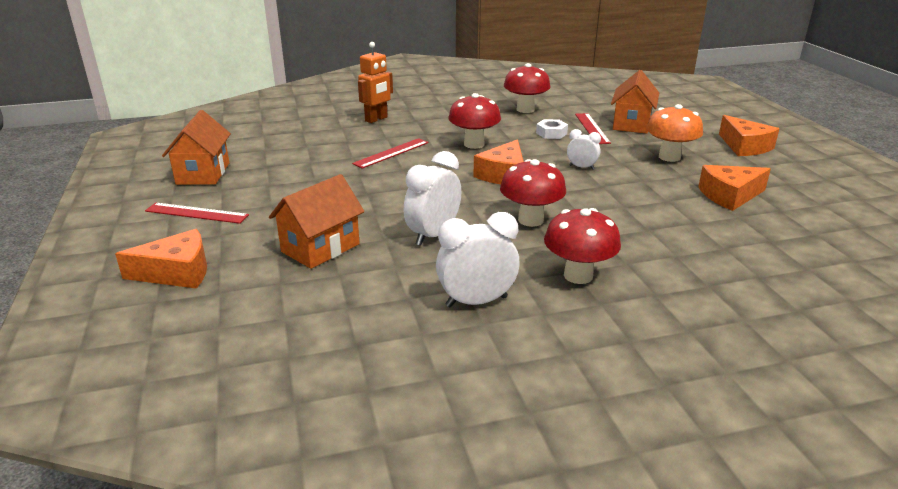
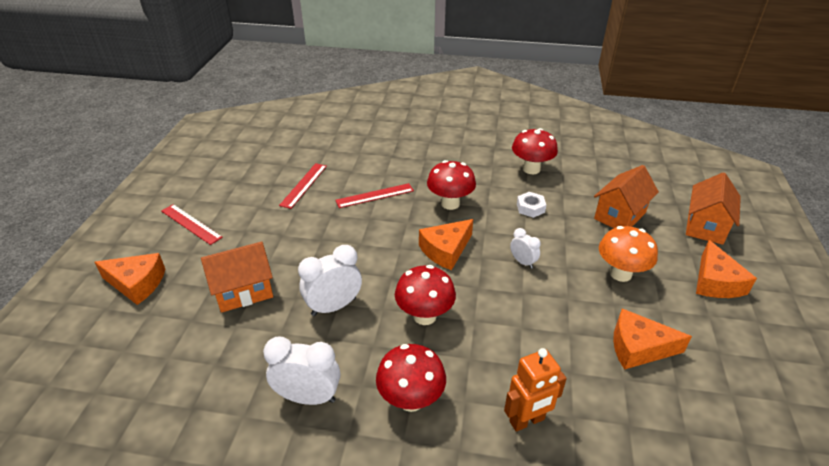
camera: 25 degrees right, 10 degrees up
(203, 173) = (225, 180): orange house -> orange house (705, 226)
(376, 119) = (393, 149): orange robot -> orange robot (527, 421)
(592, 128) = (575, 211): red ruler -> red ruler (304, 185)

